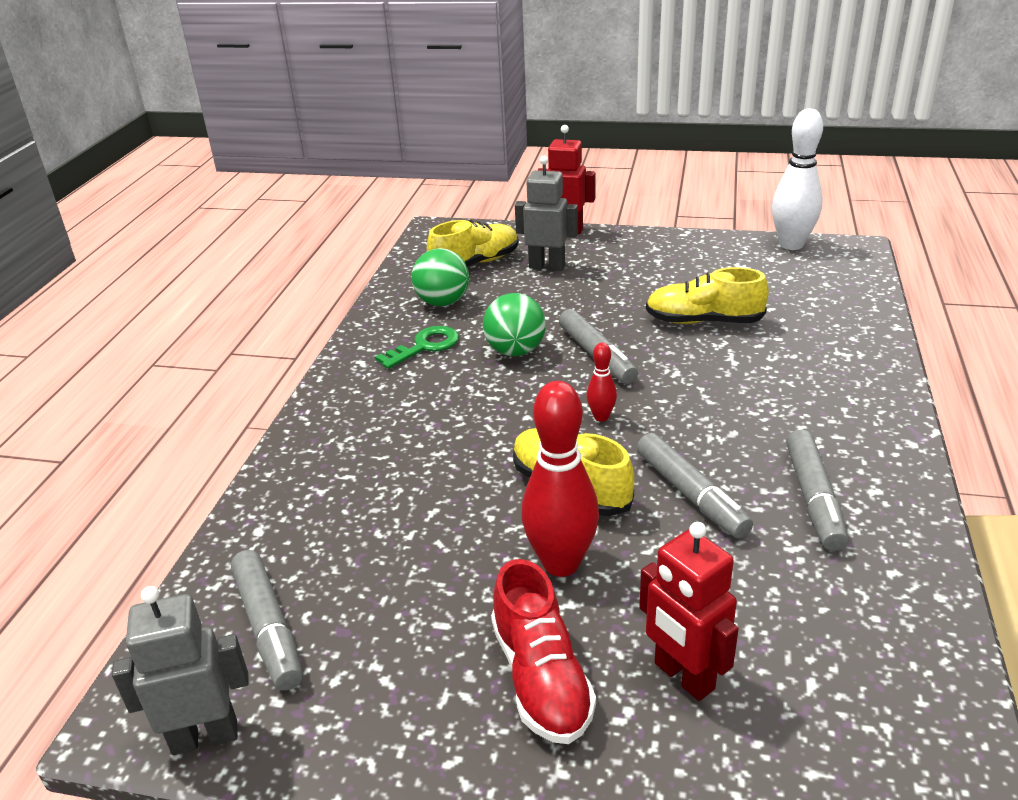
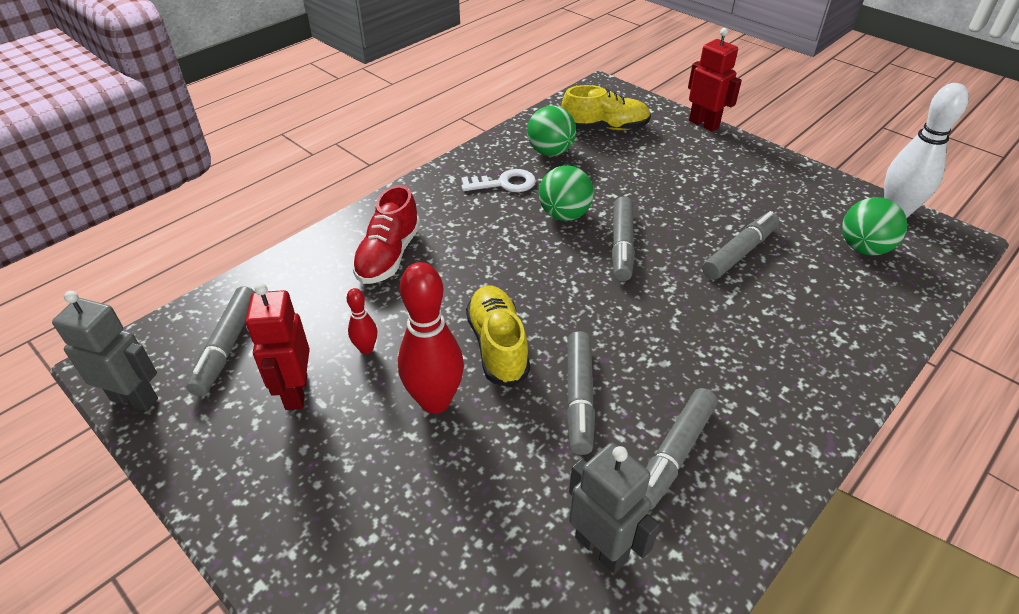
camera: 30 degrees right, 10 degrees up
(424, 346) = (504, 183): green key -> white key
(541, 678) = (342, 478): red shoe -> red shoe (388, 256)
(547, 266) = (657, 151): grey robot -> grey robot (601, 548)
(601, 417) = (575, 299): red bowling pin -> red bowling pin (366, 349)
(683, 676) = (432, 537): red robot -> red robot (295, 392)
(703, 321) = (739, 252): yellow shoe -> grey marker
(795, 280) = (863, 248): none -> green ball

